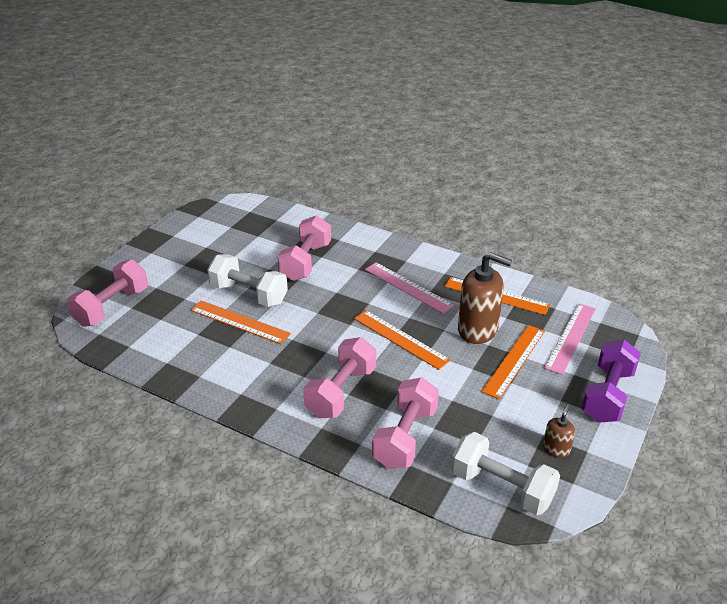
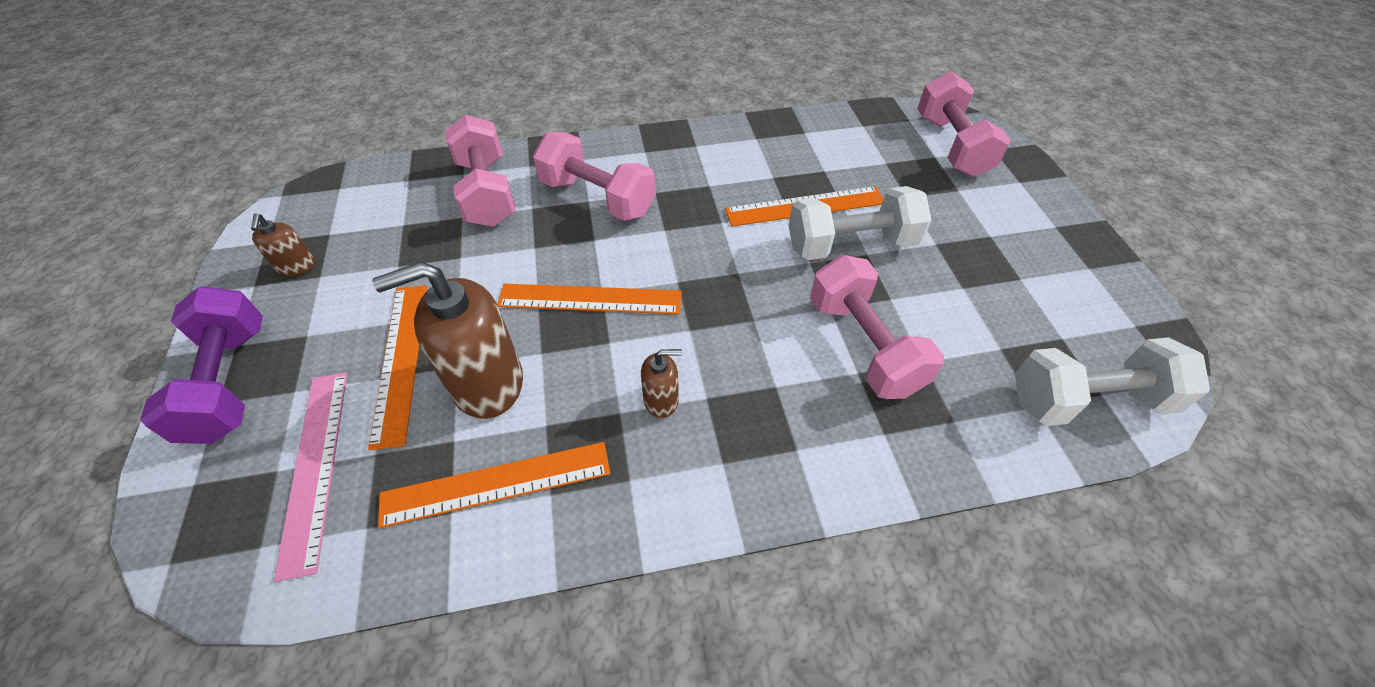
camera: 140 degrees right, 15 degrees up
(341, 392) = (597, 198): pink dumbbell -> pink dumbbell turned 45 degrees counterclockwise
(408, 287) = (661, 400): pink ruler -> brown soap dispenser
(501, 487) = (351, 199): white dumbbell -> white dumbbell (1088, 400)

